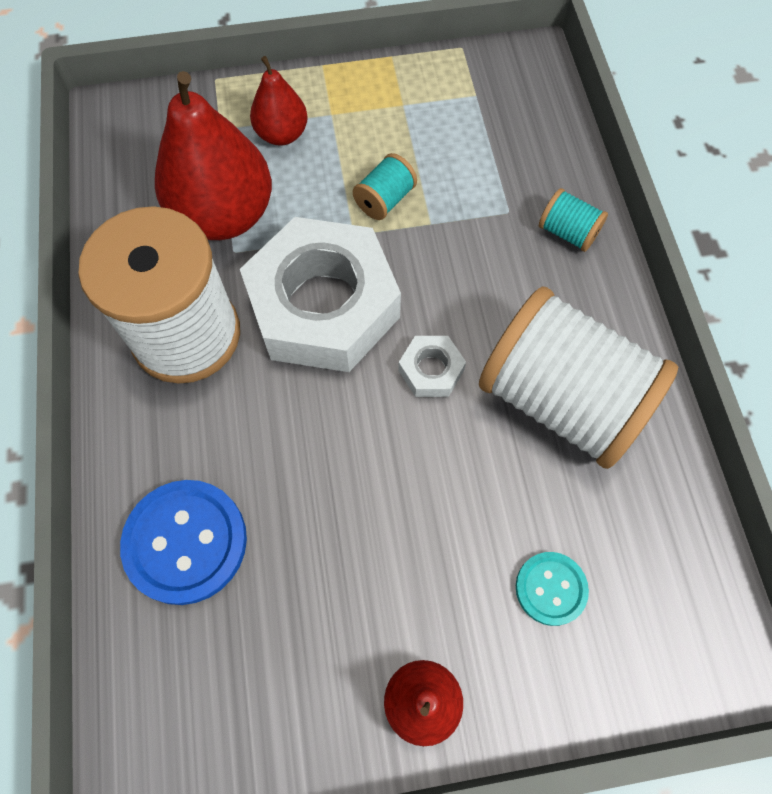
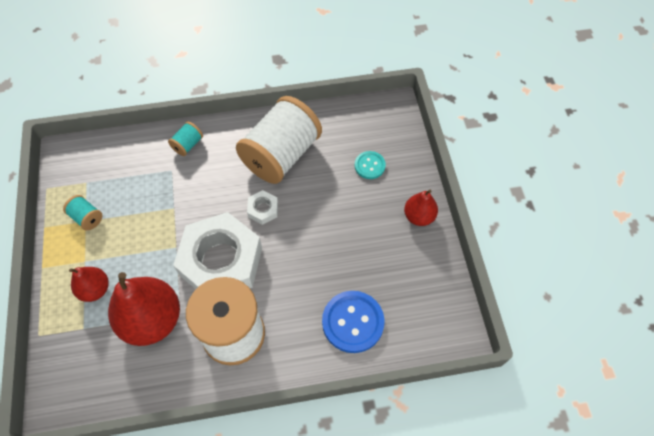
camera: 90 degrees left, 5 degrees down
(384, 200) = (154, 231): turquoise spool -> turquoise spool (87, 218)

